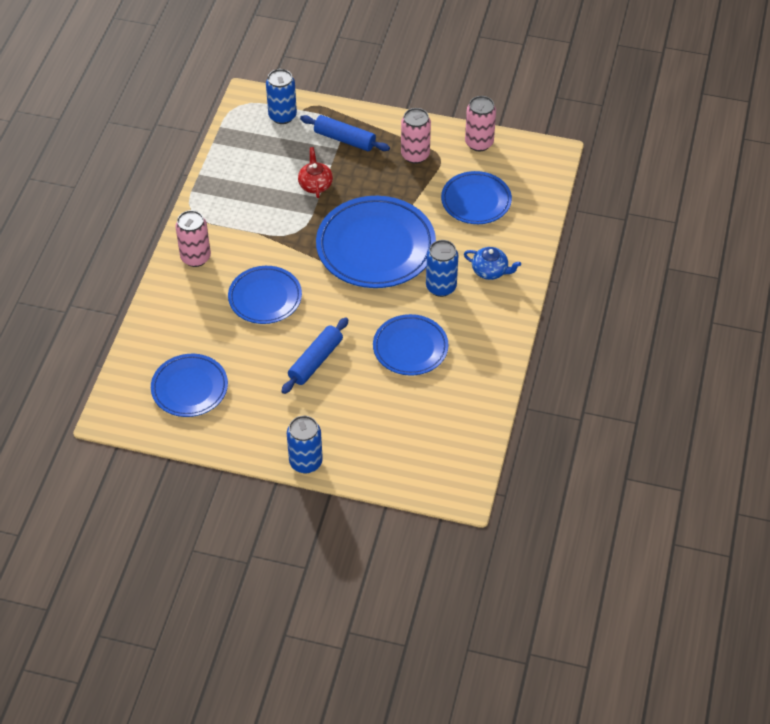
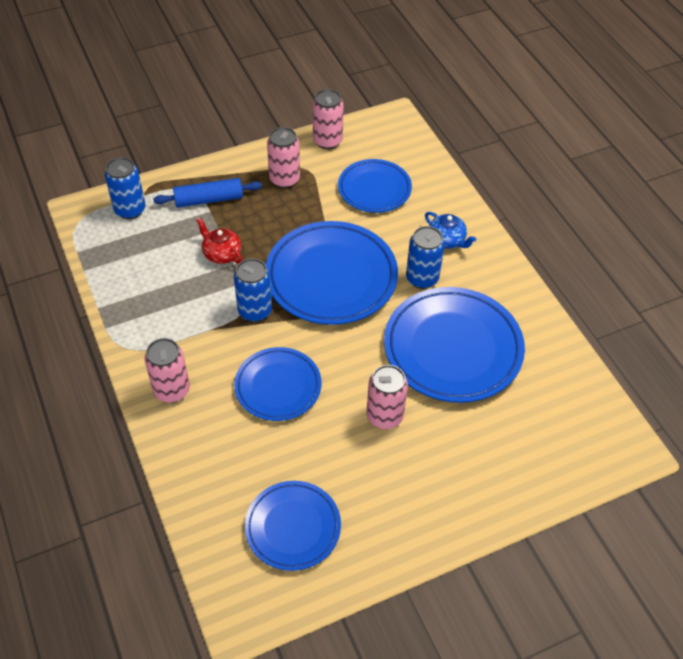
camera: 40 degrees left, 0 degrees up
(306, 462) = (475, 522): blue can -> blue can (255, 311)
(315, 361) = (384, 416): blue rolling pin -> pink can
(410, 348) = (453, 348): blue plate -> blue plate, size x1.66
(490, 271) = (447, 240): blue teapot -> blue teapot turned 60 degrees clockwise

